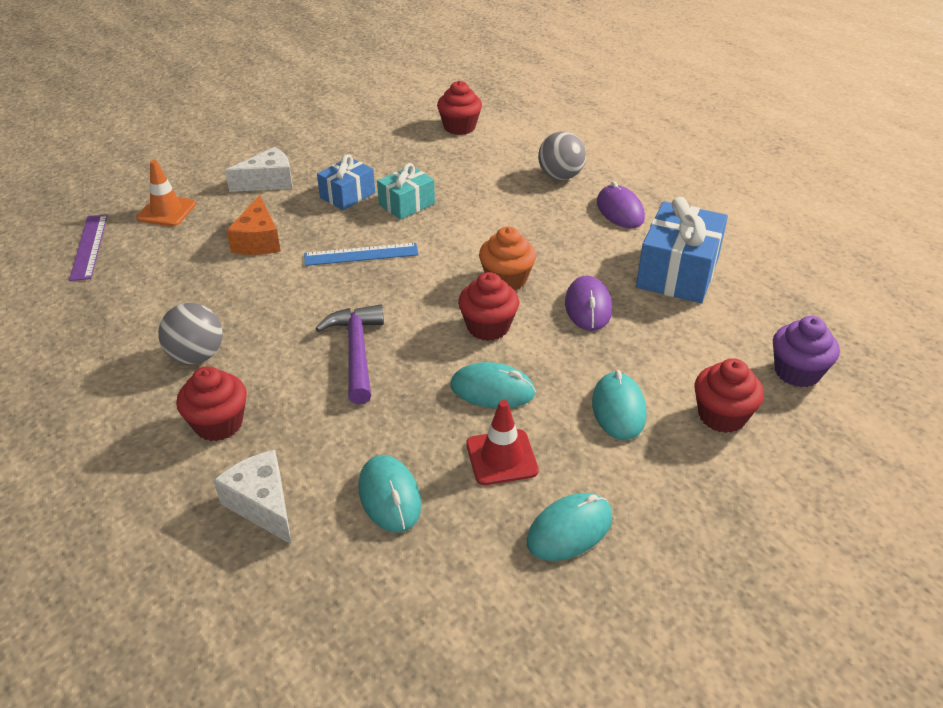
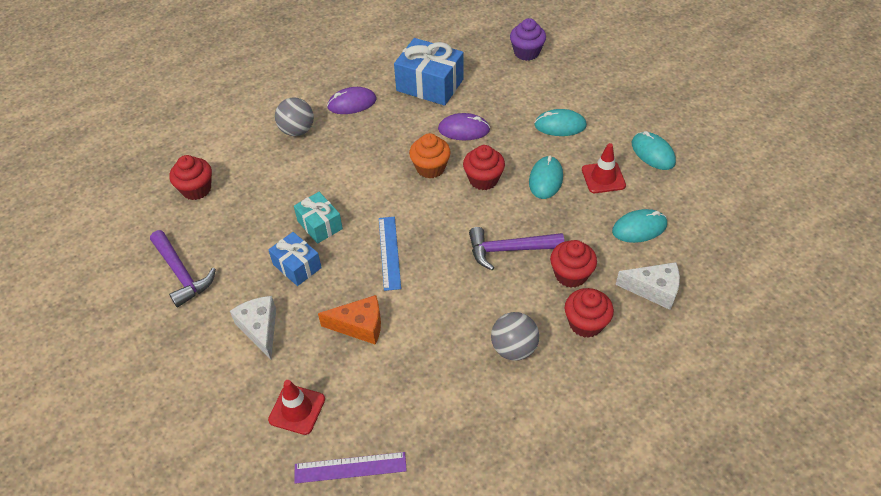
camera: 85 degrees left, 10 degrees up
(166, 211) = (297, 409): orange traffic cone -> red traffic cone
(262, 504) = (653, 290): white cheese -> white cheese turned 135 degrees counterclockwise
(345, 134) = (182, 274): none -> purple hammer
(722, 416) = (563, 86): red cupcake -> red cupcake (571, 274)

